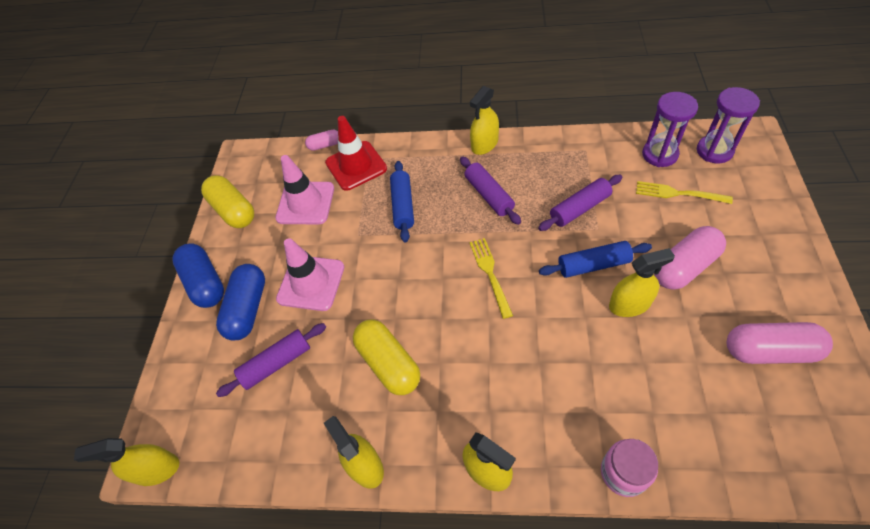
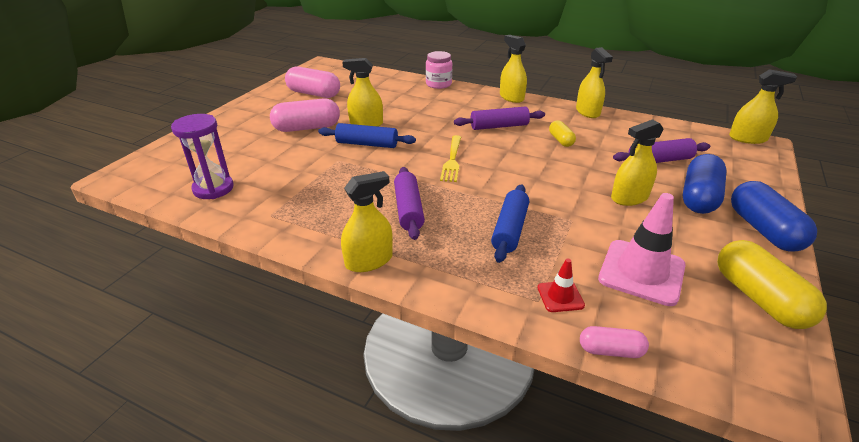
camera: 165 degrees left, 20 degrees down
(311, 283) = (629, 197): pink traffic cone -> yellow spray bottle
(356, 166) = (560, 296): red traffic cone -> red traffic cone, size x0.50
(389, 363) = (560, 140): yellow capsule -> yellow capsule, size x0.54
(579, 208) = (336, 175): purple rolling pin -> purple rolling pin (499, 126)
(678, 193) = (246, 160): yellow fork -> none
(714, 151) = (168, 176): purple hourglass -> none

